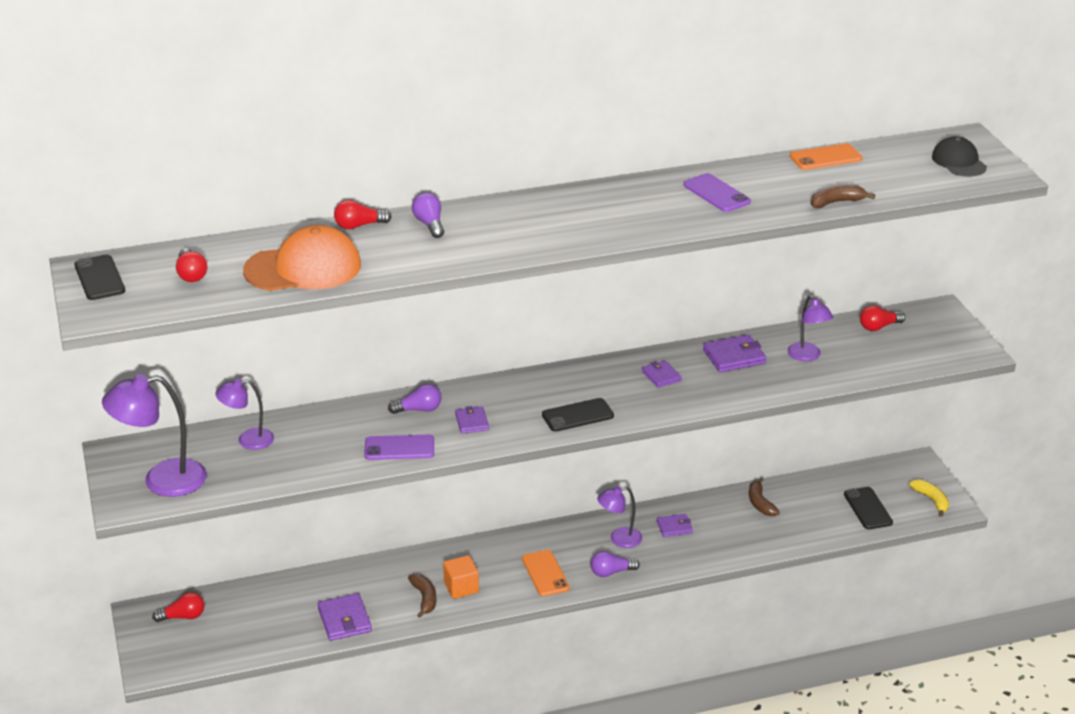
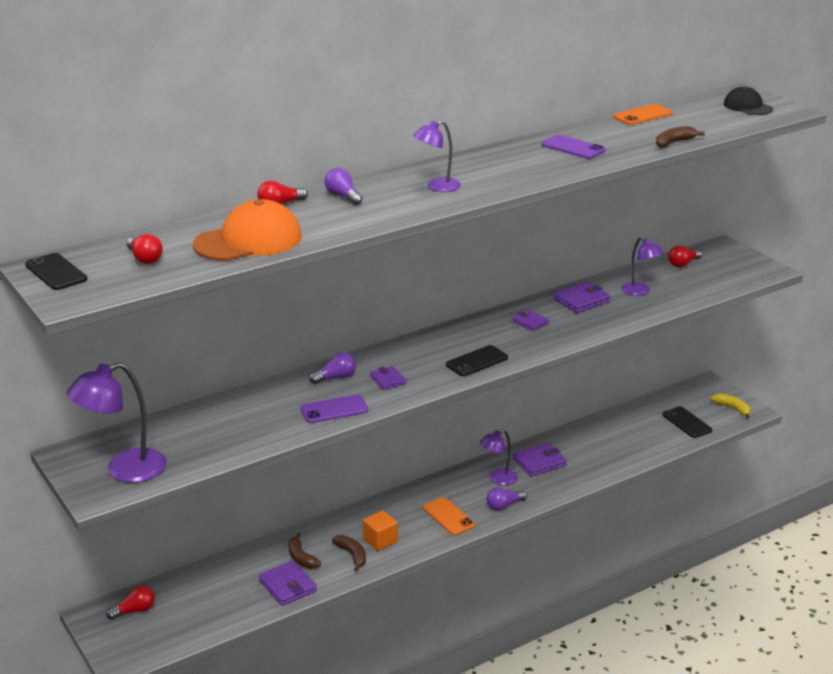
camera: 15 degrees left, 5 degrees down
(248, 440) = (191, 425): purple lamp -> purple lamp (437, 187)
(674, 527) = (539, 462): purple wallet -> purple wallet, size x1.58
(760, 503) = (600, 433): brown banana -> brown banana (301, 558)

